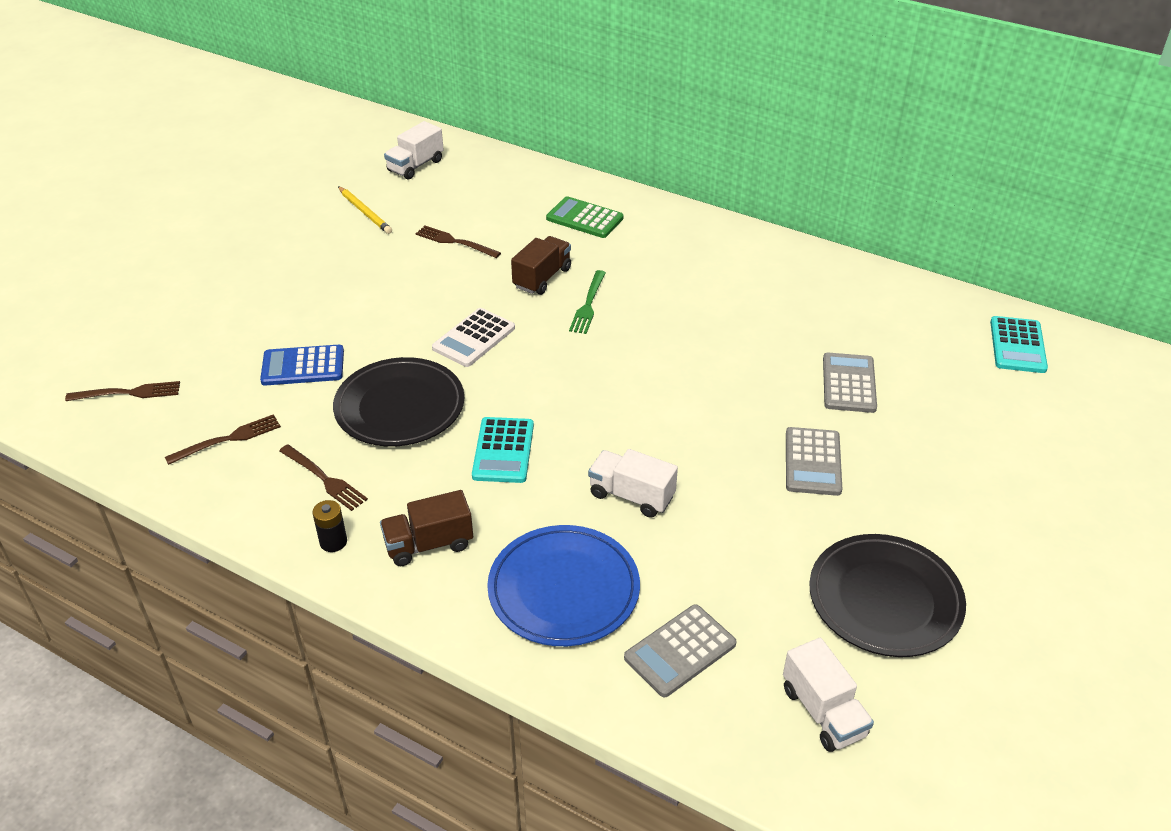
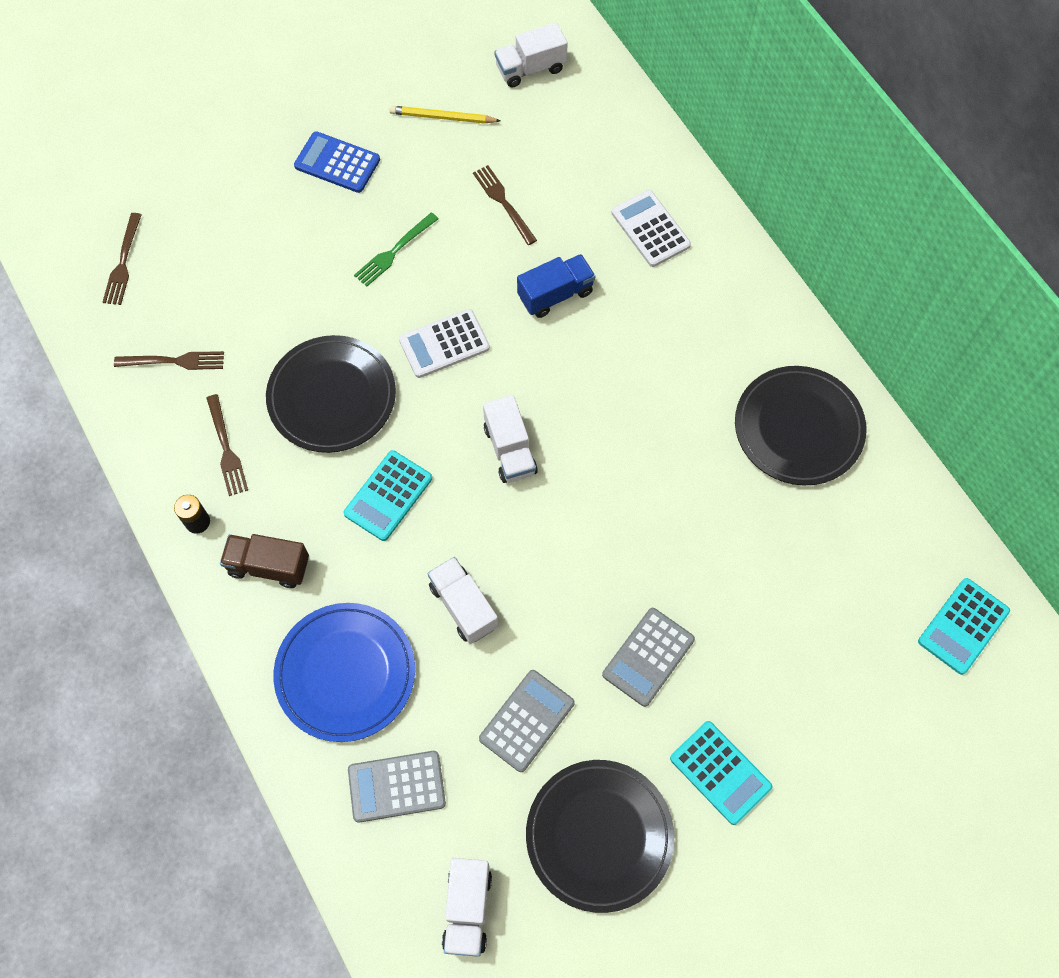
camera: 30 degrees right, 25 degrees up
(129, 393) = (123, 263): brown fork -> brown fork turned 75 degrees clockwise
(303, 366) = (278, 304): blue calculator -> blue calculator (337, 163)
(364, 212) = (443, 117): yellow pencil -> yellow pencil turned 105 degrees clockwise
(542, 278) = (555, 294): brown truck -> blue truck
(584, 218) = (650, 229): green calculator -> white calculator
(584, 381) = (510, 450): none -> white truck
(588, 305) = (576, 353): green fork -> green fork (394, 252)
(795, 284) = (798, 428): none -> black plate
(848, 383) = (753, 583): grey calculator -> grey calculator (526, 720)
(938, 510) = (720, 772): none -> turquoise calculator

